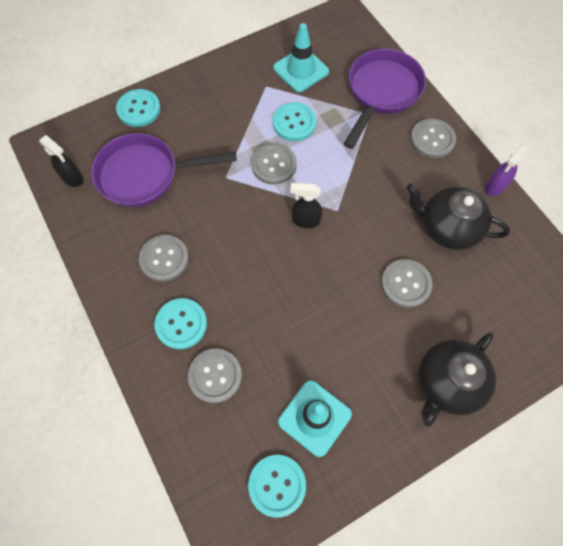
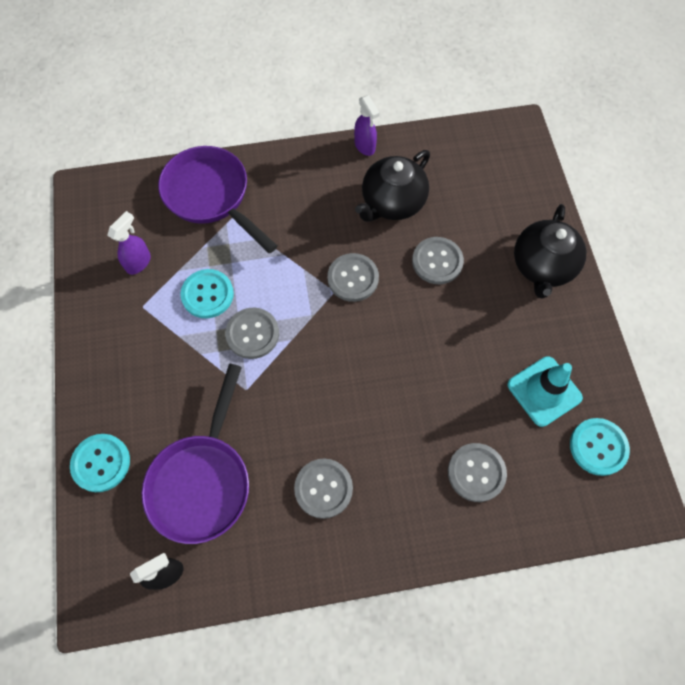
camera: 70 degrees left, 0 degrees up
(181, 324) = (408, 491): turquoise button -> none
(301, 70) = (139, 262): turquoise traffic cone -> purple spray bottle
(305, 220) = (334, 326): black spray bottle -> none
(432, 139) = (289, 174): grey button -> grey button (353, 278)
(447, 383) = (542, 266): black teapot -> black teapot turned 45 degrees clockwise

